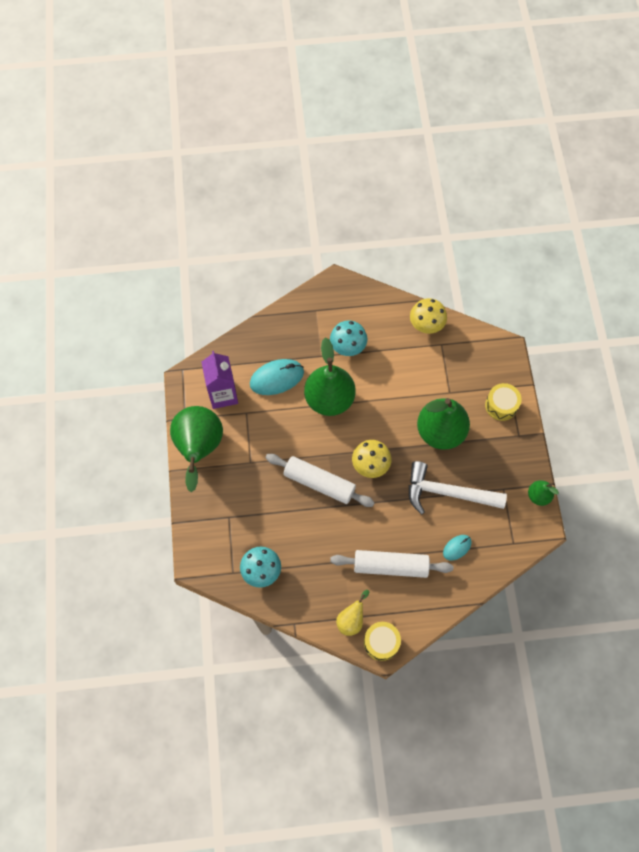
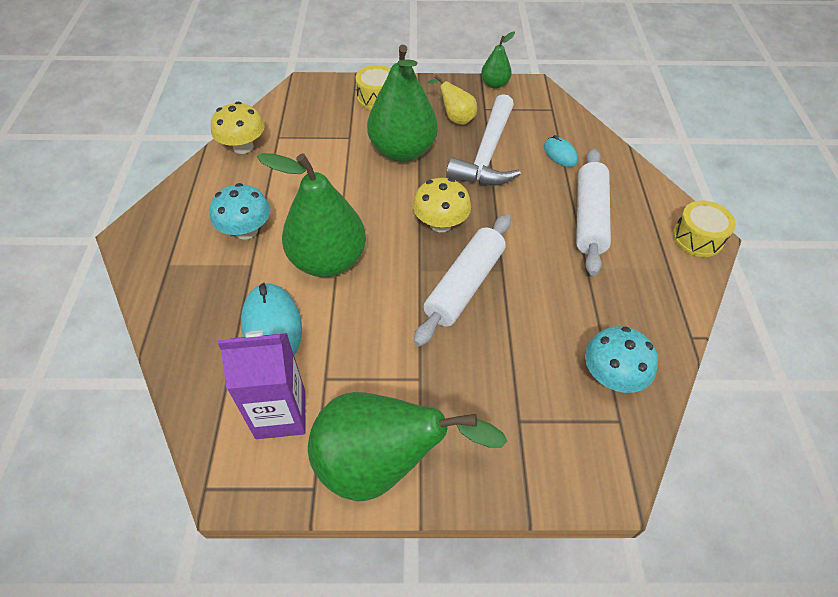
camera: 85 degrees left, 15 degrees down
(351, 619) = (672, 267): yellow pear -> yellow pear (455, 118)

